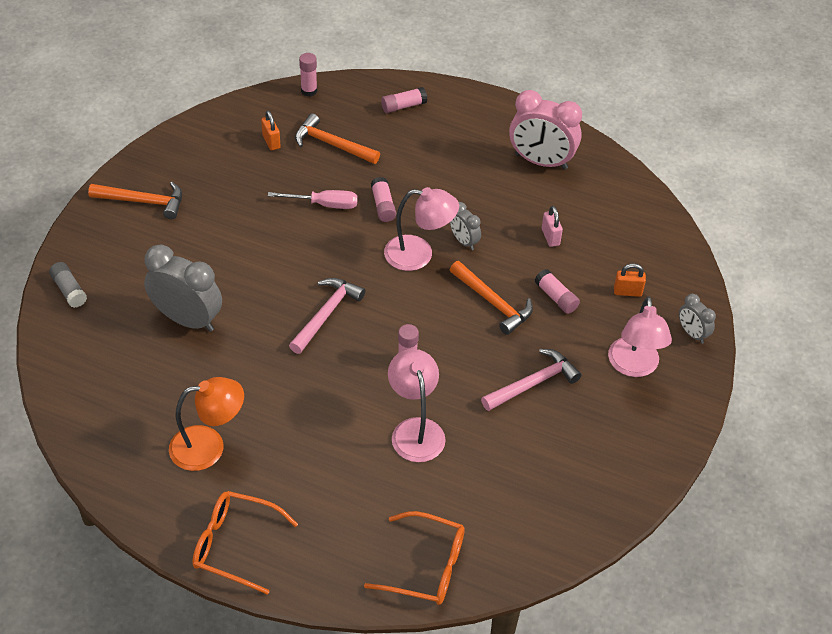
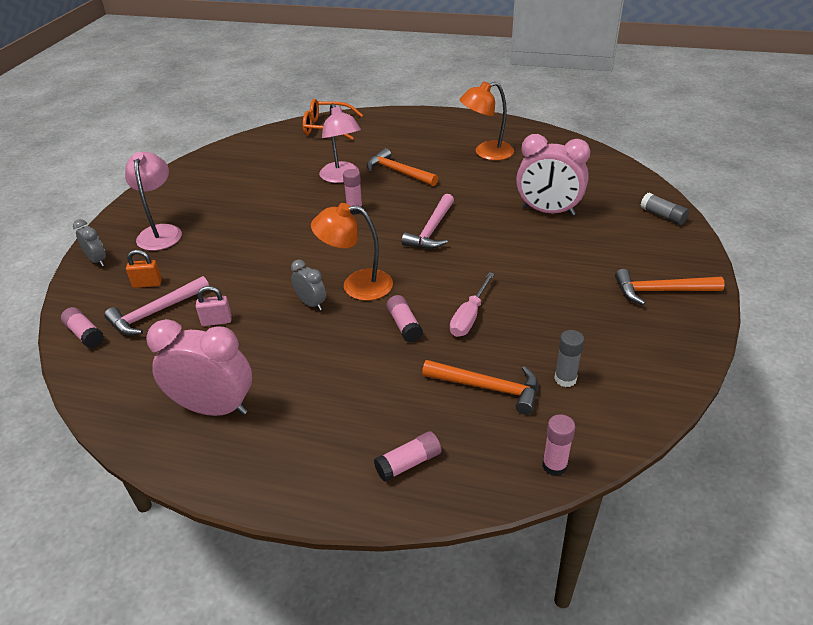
camera: 175 degrees right, 10 degrees down
(187, 319) = (548, 211): grey clock -> pink clock
(235, 545) = (446, 121): orange glasses -> none
(271, 142) = (565, 379): orange padlock -> grey glue stick
(324, 204) = (469, 317): pink screwdriver -> pink screwdriver turned 60 degrees counterclockwise
(419, 254) = (356, 285): pink lamp -> orange lamp
(493, 302) = (281, 258): orange hammer -> orange hammer (398, 172)
(533, 383) = (250, 211): pink hammer -> pink hammer (156, 312)
(550, 237) = (216, 321): pink padlock -> pink padlock turned 75 degrees counterclockwise
(556, 297) = (220, 270): pink glue stick -> pink glue stick (85, 334)

